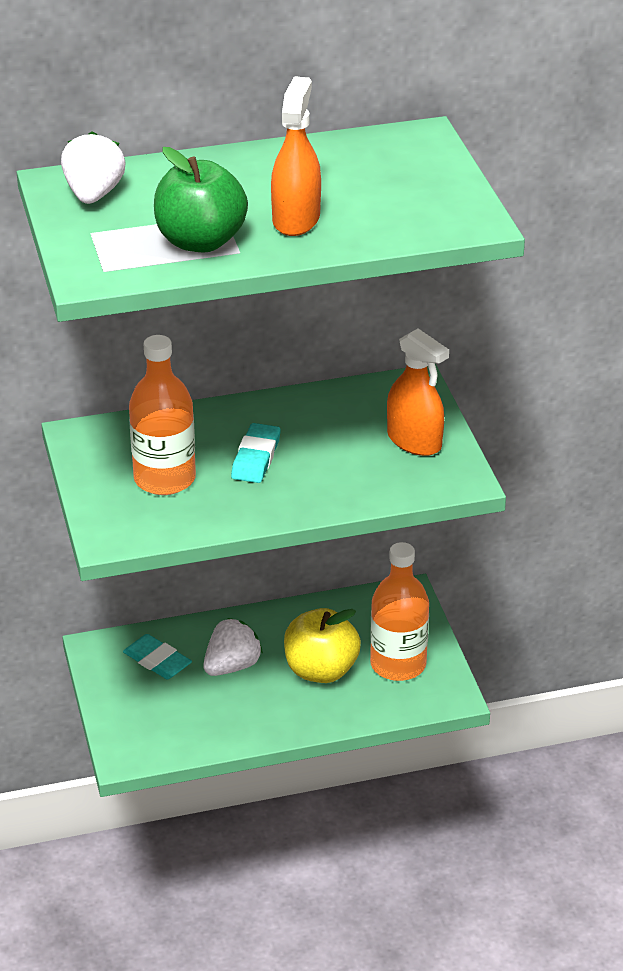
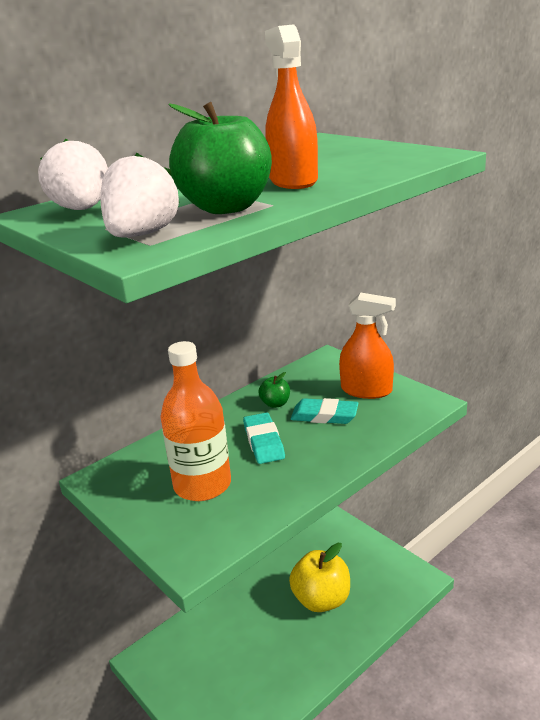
camera: 25 degrees left, 10 degrees down
(157, 661) = (198, 648): turquoise eraser -> turquoise eraser (324, 415)
(232, 666) = (257, 626): white strawberry -> white strawberry (141, 235)
(305, 419) = (275, 404): none -> green apple
(398, 664) = (368, 571): orange bottle -> none

